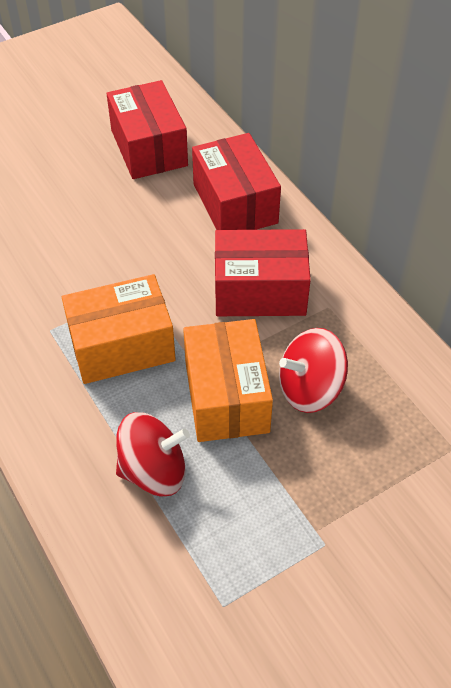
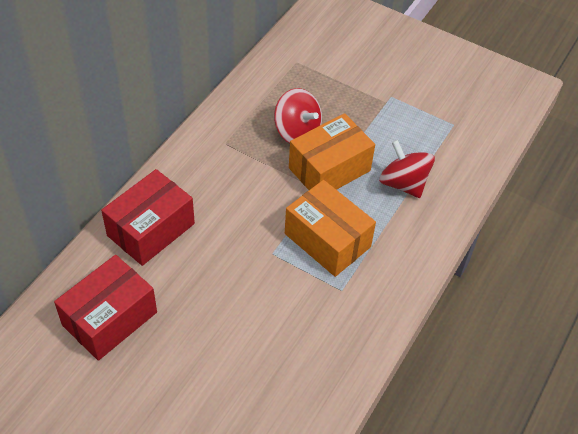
camera: 120 degrees left, 0 degrees up
(260, 291) = (232, 183): red box -> none

